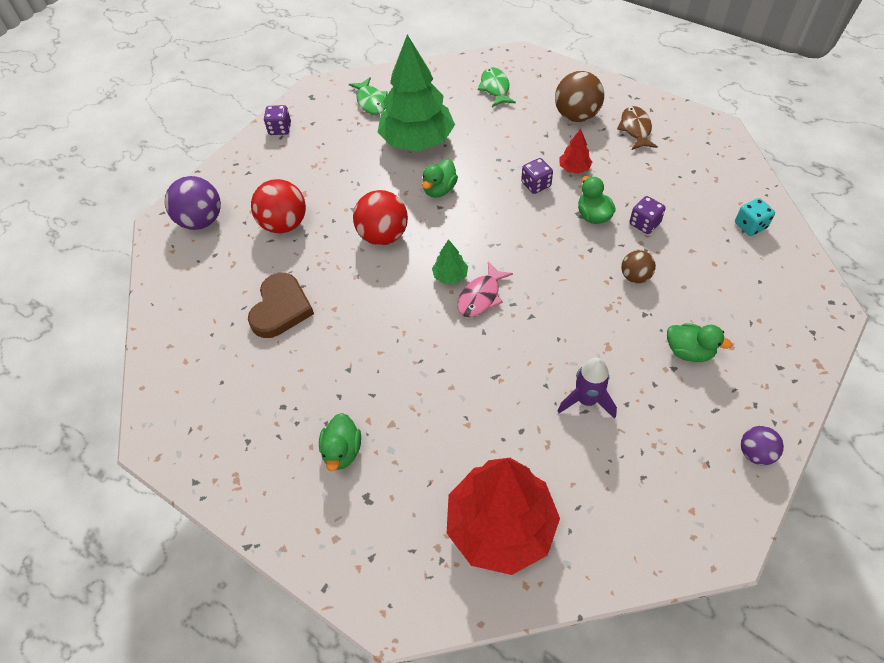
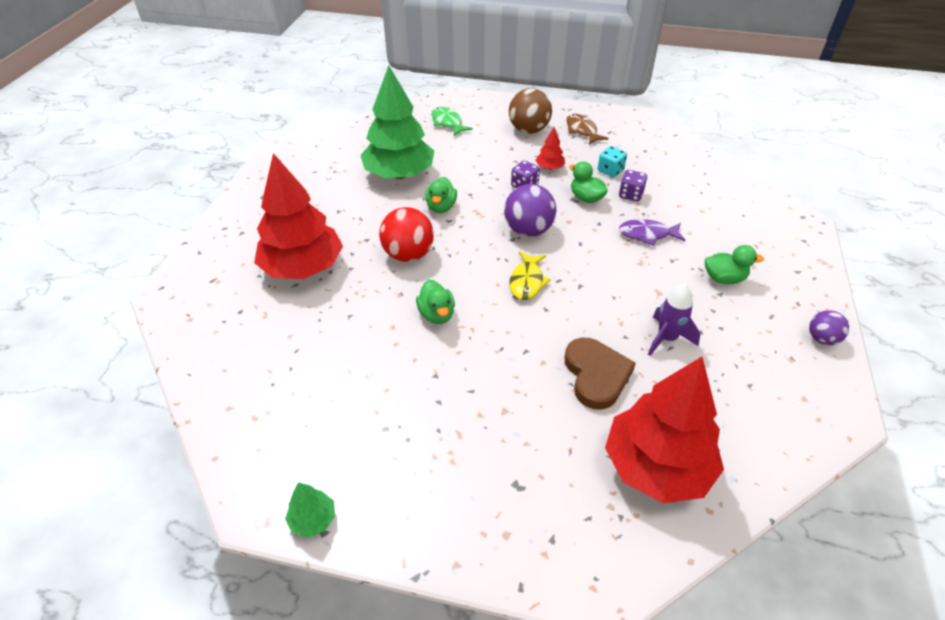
camera: 25 degrees left, 10 degrees down
(201, 221) = (210, 284): purple ball -> purple ball (528, 230)
(280, 129) = (257, 190): purple dice -> none
(281, 308) = (337, 341): brown heart -> brown heart (596, 375)
(284, 224) = (303, 267): red ball -> red tree
(342, 451) = (469, 450): green duck -> green duck (437, 314)
(371, 101) = (338, 152): green fish -> none
(450, 276) = (489, 272): green tree -> green tree (313, 519)
(481, 296) = (527, 281): pink fish -> yellow fish
(635, 276) = (647, 234): brown ball -> purple fish
(750, 226) = (711, 178): turquoise dice -> turquoise dice (610, 171)

